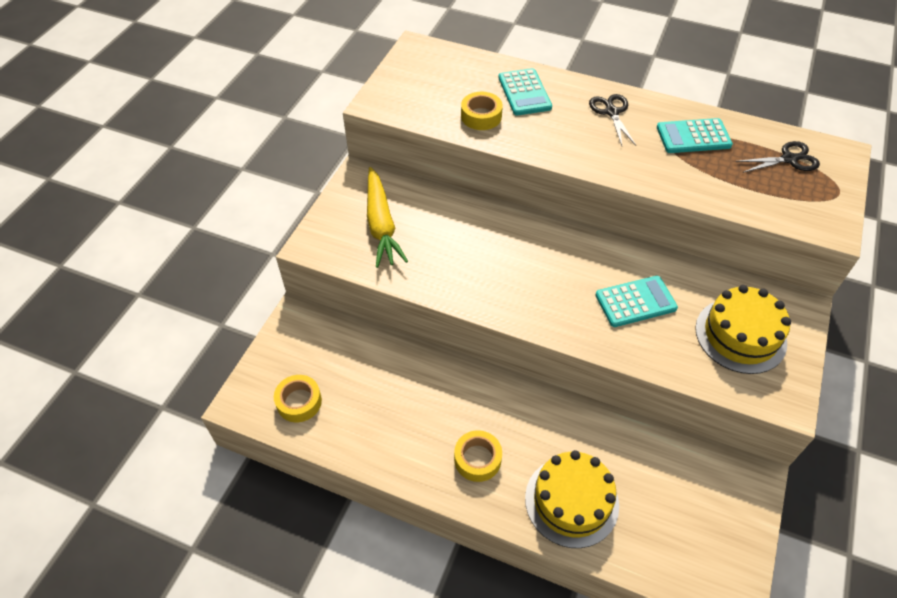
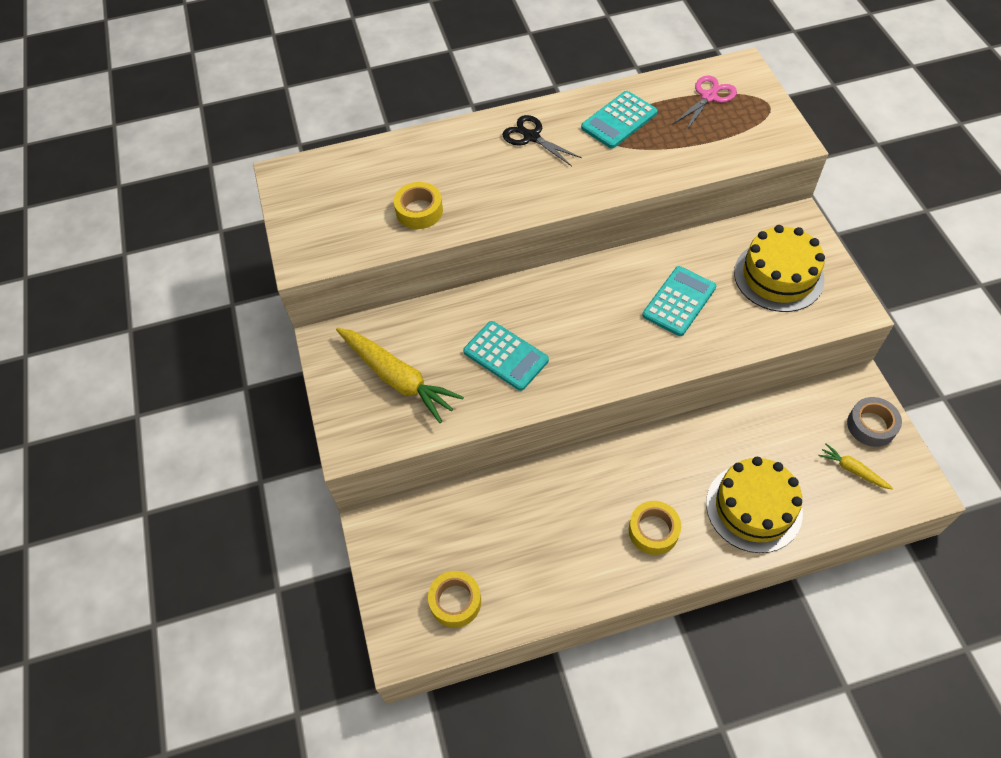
camera: 35 degrees left, 5 degrees up
(524, 93) = (436, 163): turquoise calculator -> turquoise calculator (505, 356)
(684, 536) = (852, 470): none -> yellow carrot
(735, 514) = (871, 425): none -> grey tape
(789, 159) = (709, 97): black scissors -> pink scissors

